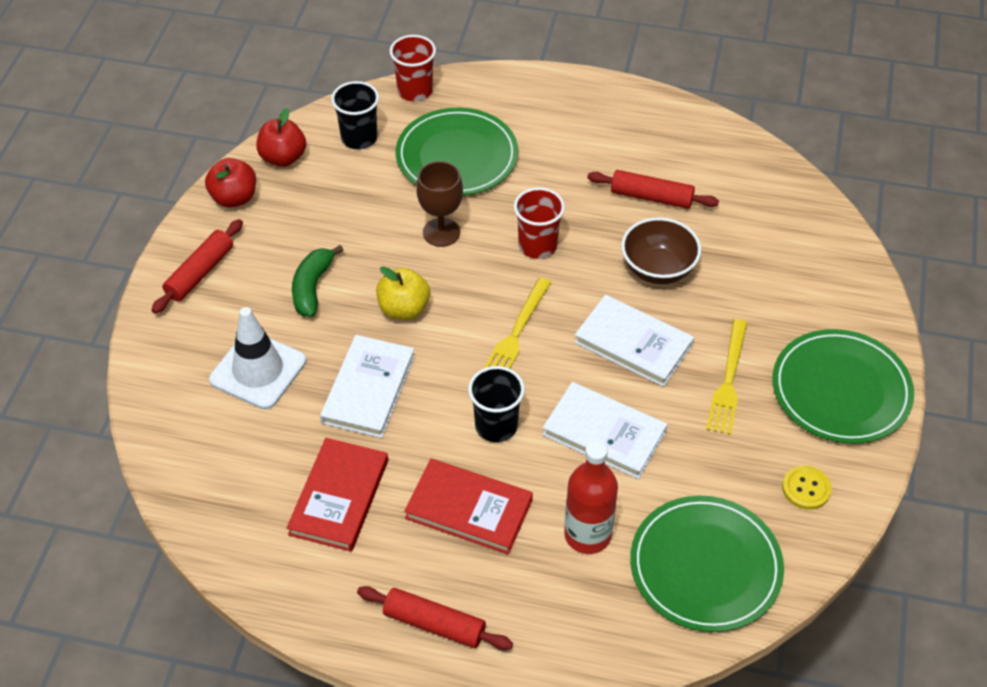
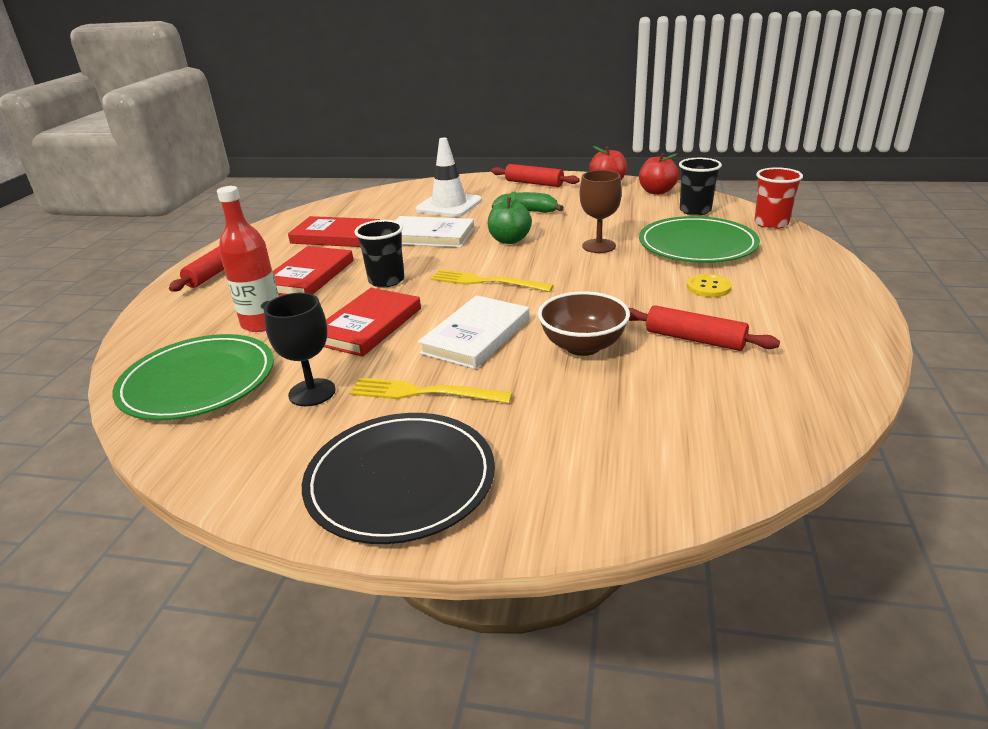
camera: 90 degrees right, 20 degrees down
(404, 309) = (509, 240): yellow apple -> green apple
(537, 246) = (596, 284): red cup -> none
(604, 433) = (368, 326): white book -> red book
(651, 197) = (695, 339): red rolling pin -> red rolling pin turned 75 degrees counterclockwise
(726, 464) = (312, 392): none -> black goblet
(806, 488) = (260, 447): yellow button -> yellow button (708, 287)
(841, 390) = (400, 480): green plate -> black plate

